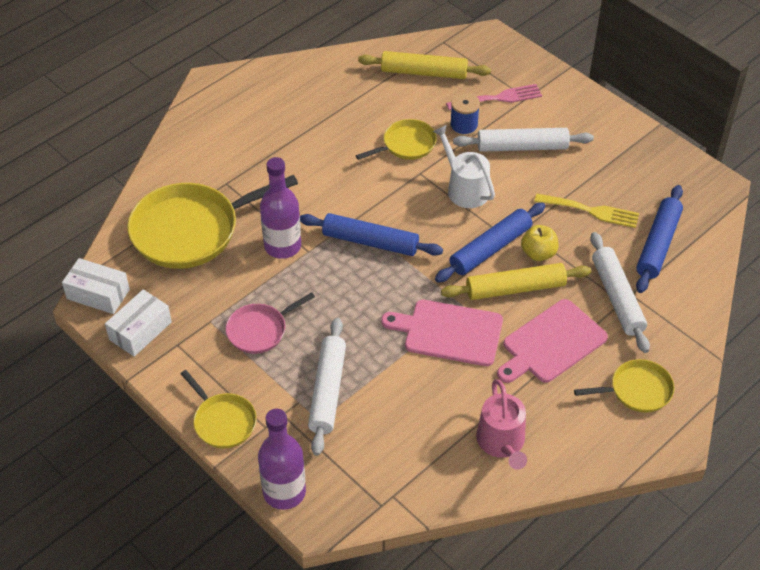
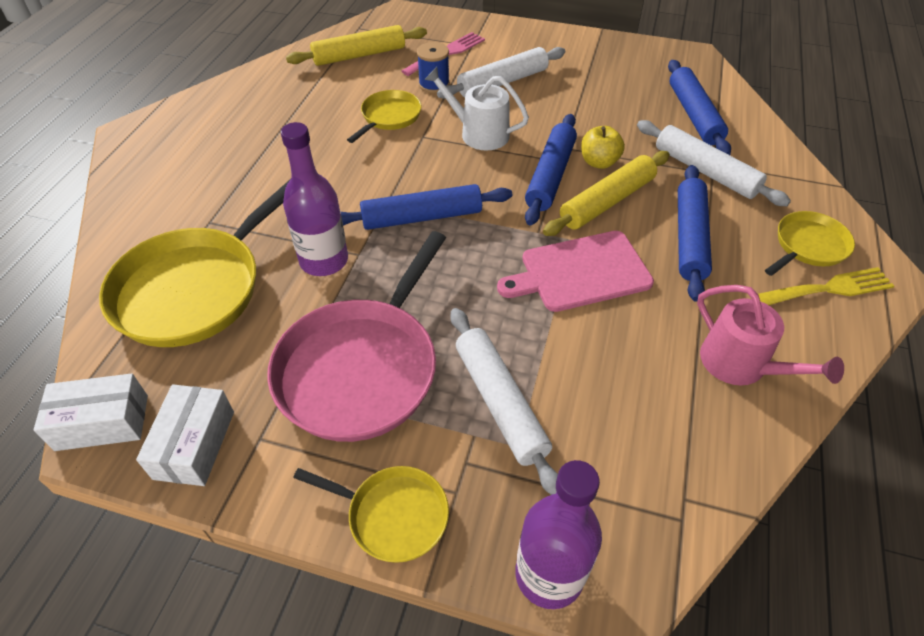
camera: 30 degrees left, 0 degrees up
(260, 330) = (361, 368): pink pan -> pink pan, size x1.91
(551, 343) = (689, 238): pink cutting board -> blue rolling pin
(591, 211) = (611, 110): yellow fork -> yellow fork (828, 289)

